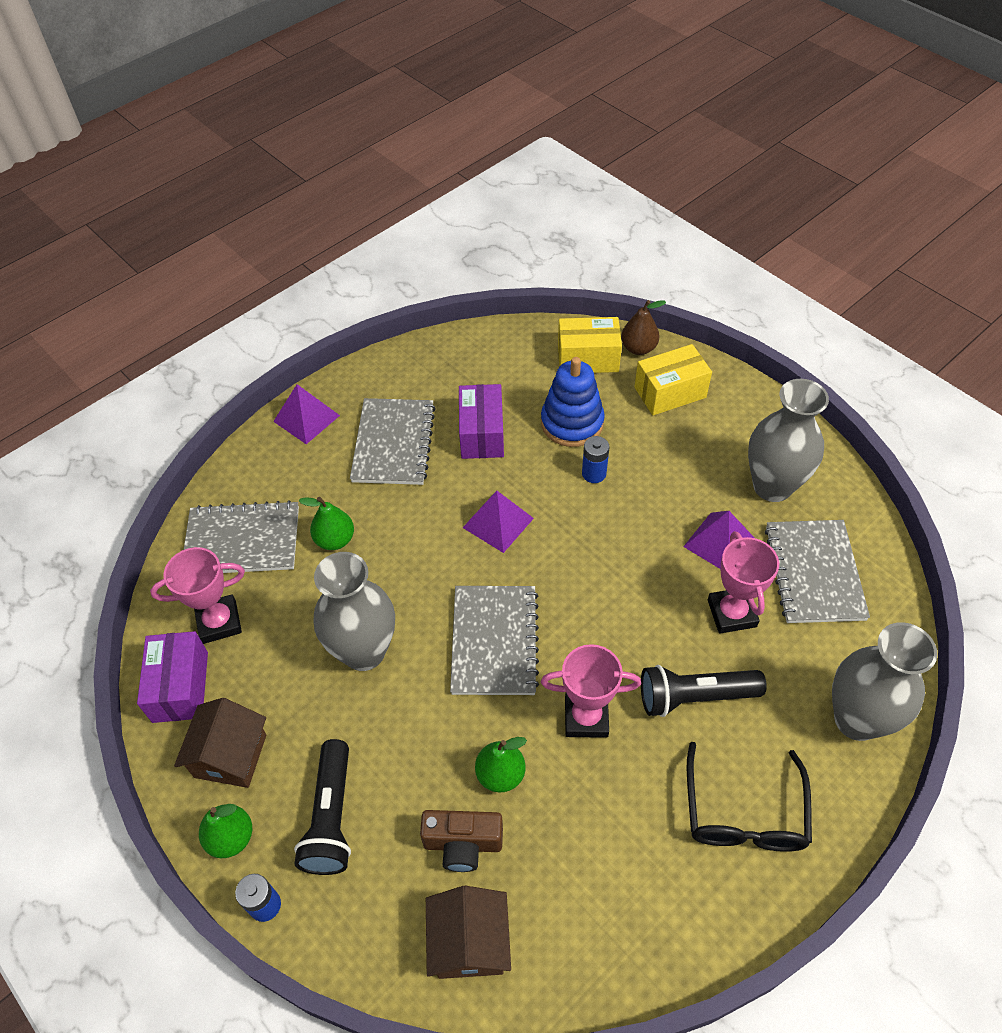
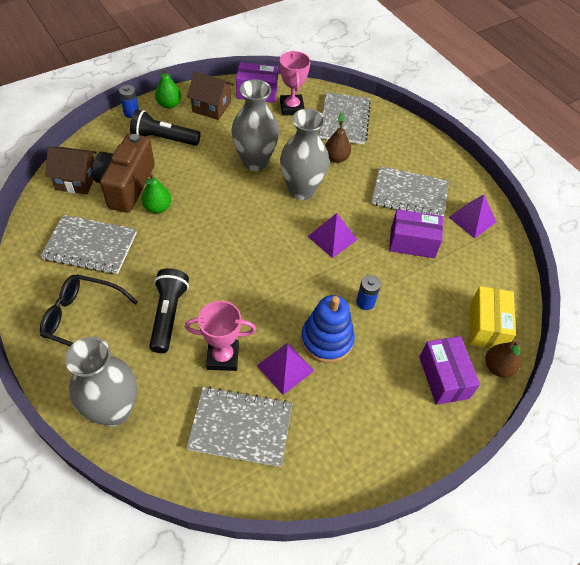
camera: 95 degrees right, 0 degrees up
(306, 418) = (436, 155): purple pyramid -> purple pyramid (472, 219)
(335, 540) = (336, 158): green pear -> brown pear
(463, 844) = (126, 185): brown camera -> brown camera, size x1.63
(494, 641) = (243, 220): grey notebook -> grey notebook (90, 246)
(572, 423) = (417, 299): blue stacking toy -> blue stacking toy (327, 340)
(586, 717) = (176, 254): pink trophy -> none
(670, 392) = (444, 377): yellow box -> purple box
(772, 486) = (331, 426): grey vase -> grey vase (301, 190)

